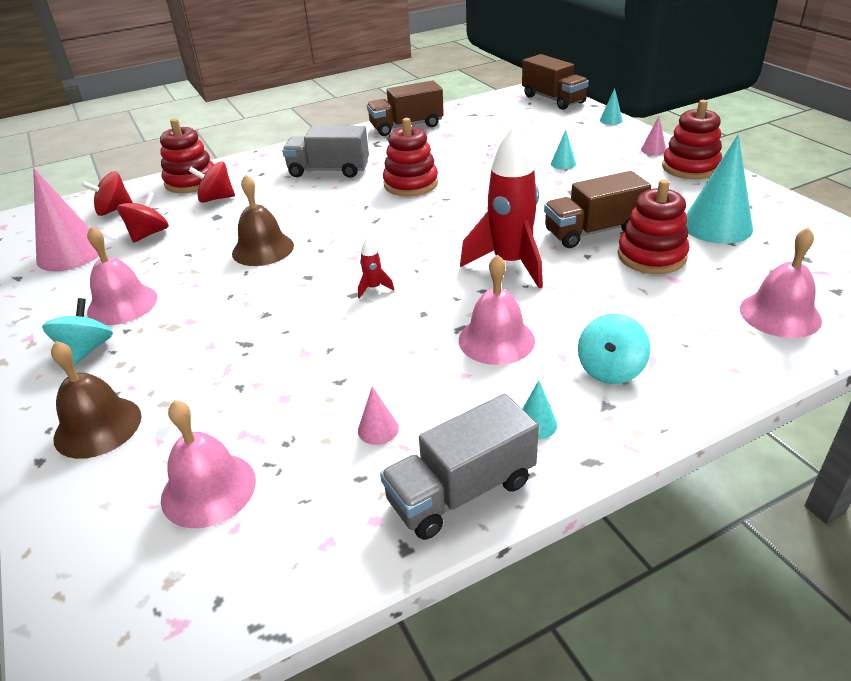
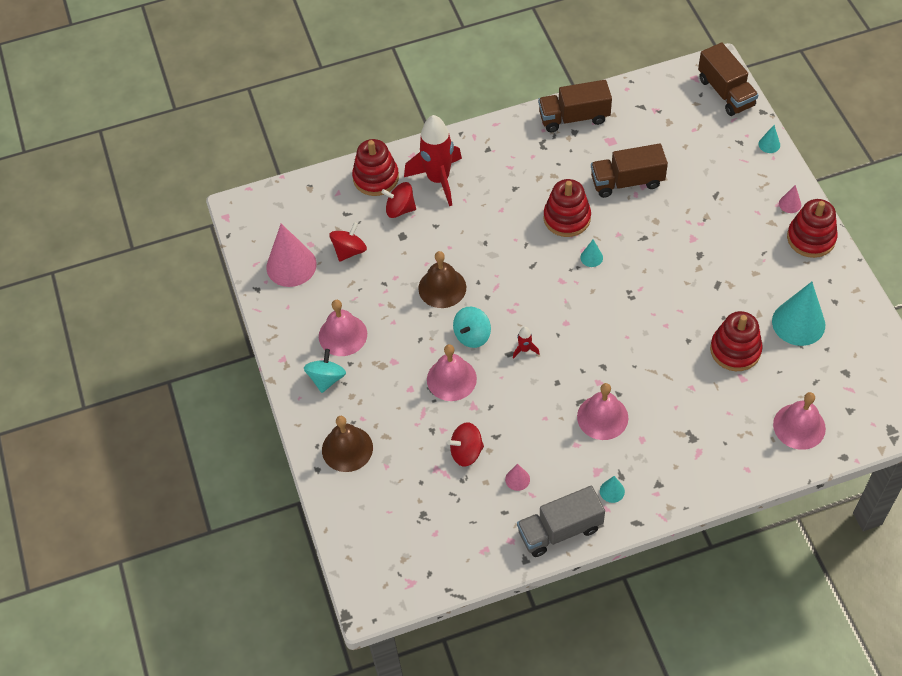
camera: 10 degrees right, 20 degrees up
(114, 210) = (314, 210): red spinning top -> red spinning top (466, 452)
(208, 489) = (419, 505): pink bell -> pink bell (451, 379)
(329, 170) = (497, 183): grey truck -> none
(510, 264) = (628, 340): red rocket -> red rocket (438, 179)
(563, 164) = (704, 211): turquoise cone -> turquoise cone (591, 257)
(593, 231) = (701, 312): brown truck -> brown truck (627, 181)
(610, 369) = (669, 456): turquoise spinning top -> turquoise spinning top (472, 335)

